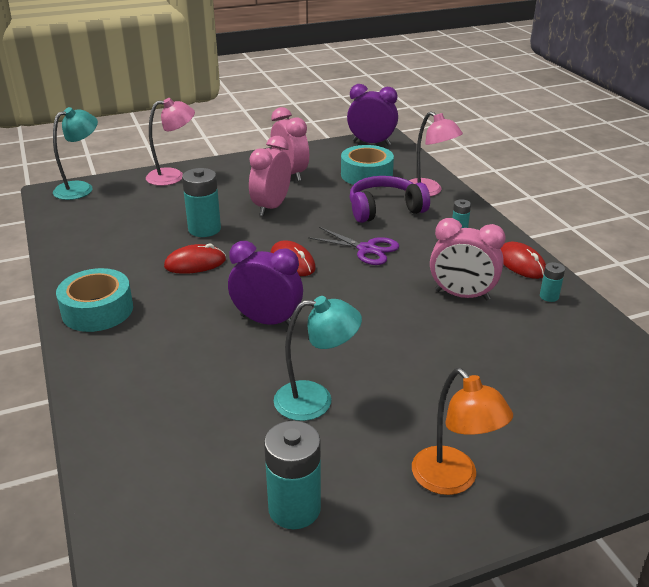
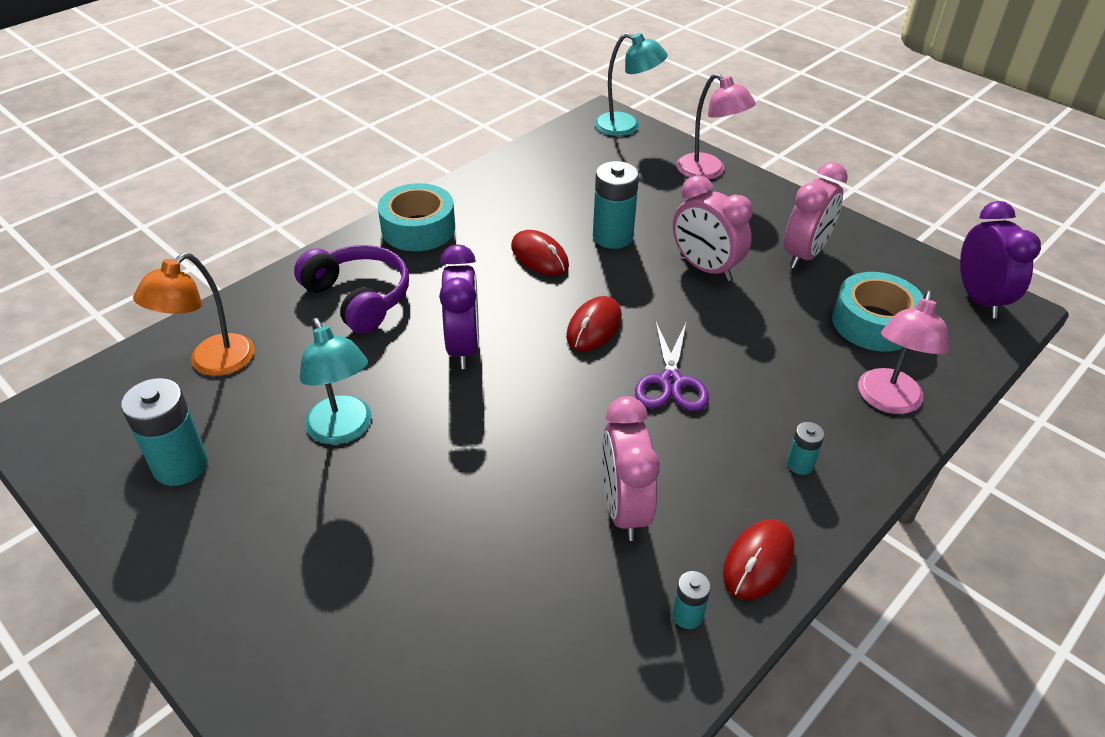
camera: 65 degrees right, 10 degrees up
(271, 207) = (705, 268): pink clock -> pink clock turned 135 degrees counterclockwise
(385, 209) = (790, 370): purple headphones -> purple headphones (359, 298)
(453, 480) = (251, 585): orange lamp -> orange lamp (212, 363)

